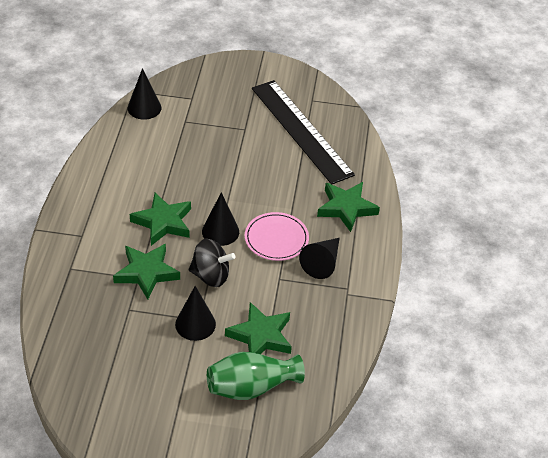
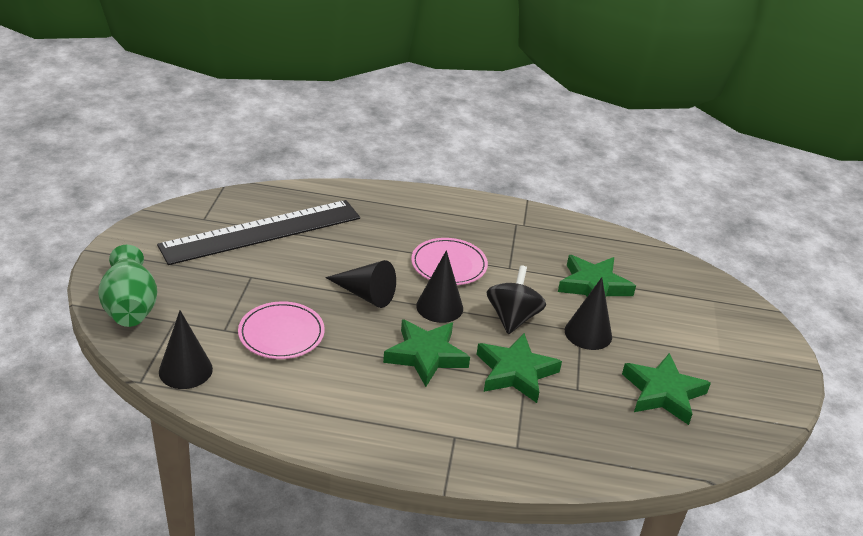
camera: 90 degrees left, 10 degrees down
(182, 148) = (281, 334): none -> pink plate
(251, 387) = (662, 297): green vase -> green vase (130, 306)
(322, 263) = (482, 236): black cone -> black cone (365, 294)
(346, 208) = (398, 212): green star -> green star (663, 393)

